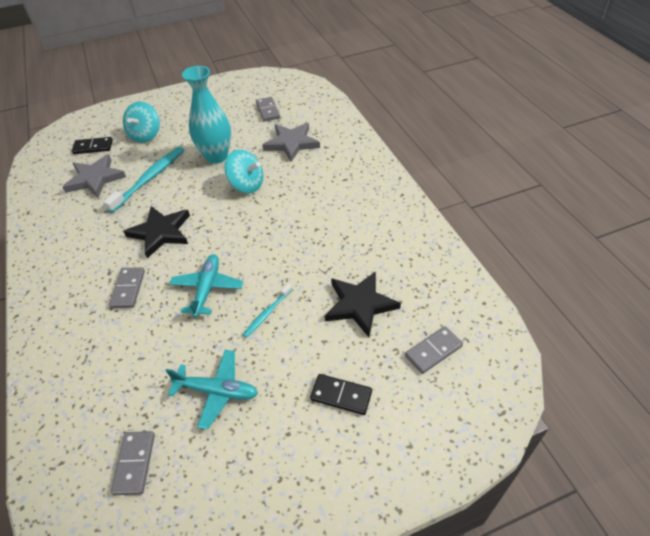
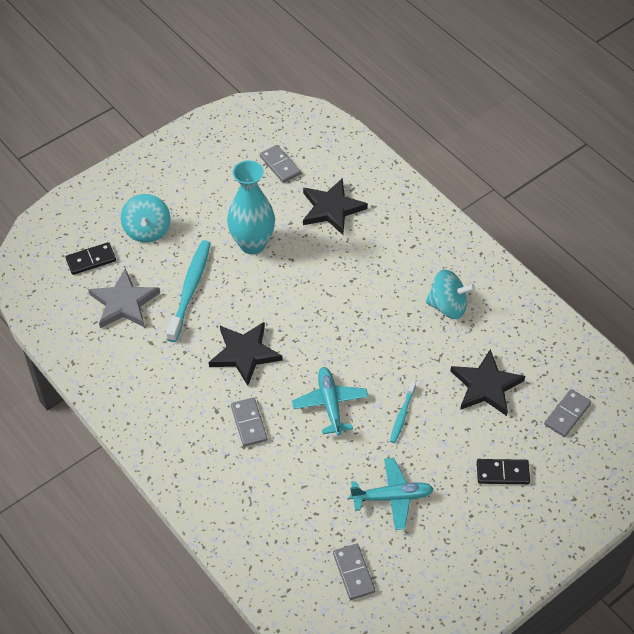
camera: 20 degrees left, 5 degrees up
(247, 185) = (308, 275): turquoise spinning top -> turquoise spinning top (448, 306)
(291, 143) = (331, 209): grey star -> black star

